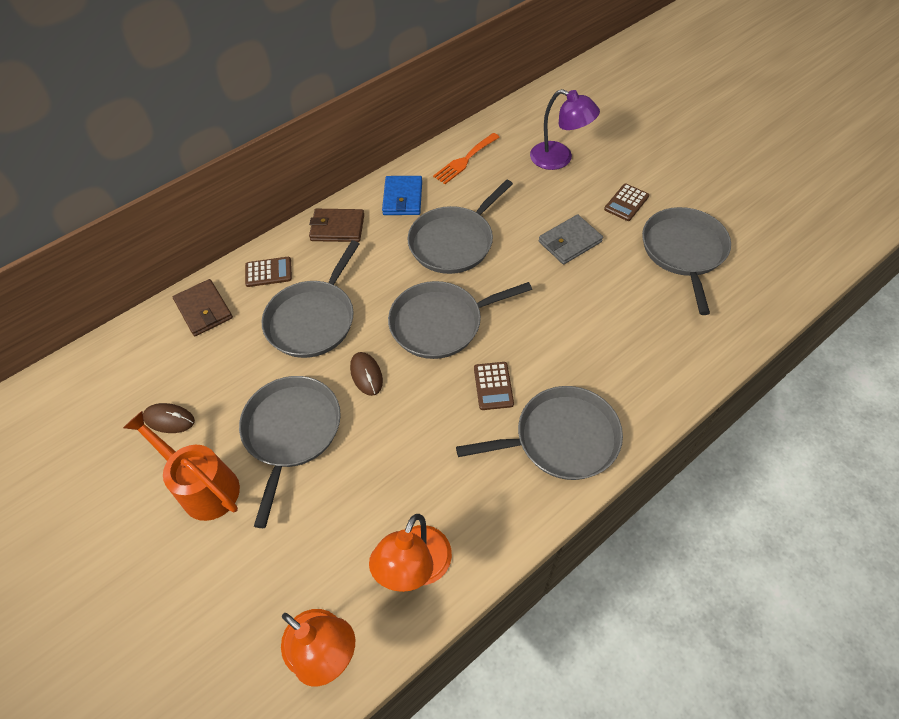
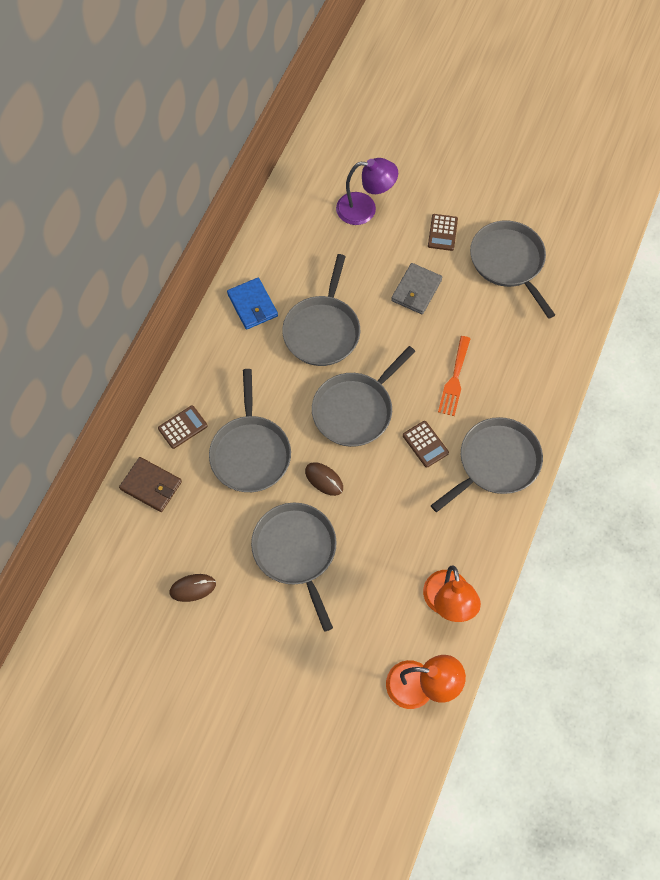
camera: 30 degrees left, 10 degrees up
(204, 486) = (258, 623): orange watering can -> none
(337, 228) = (214, 359): brown wallet -> none
(465, 160) = (284, 243): orange fork -> orange fork (454, 379)

